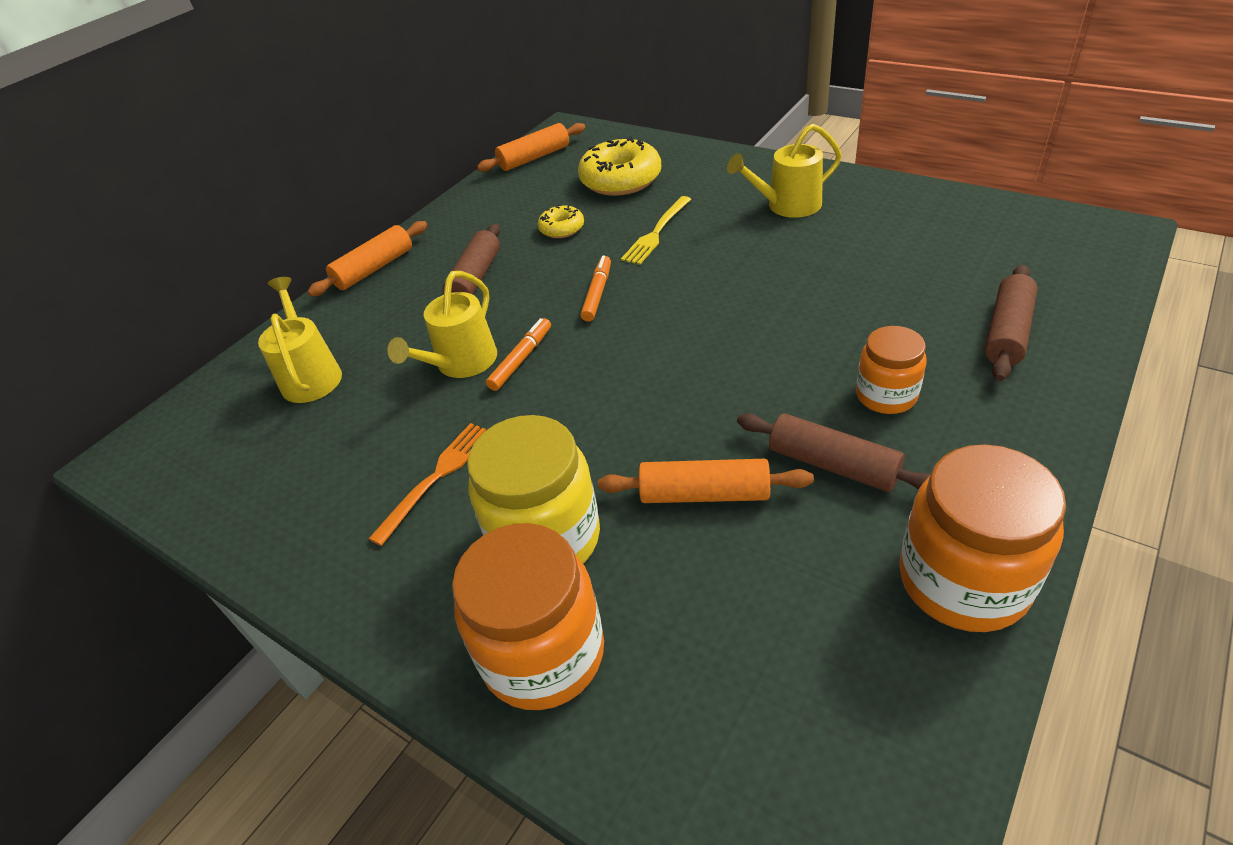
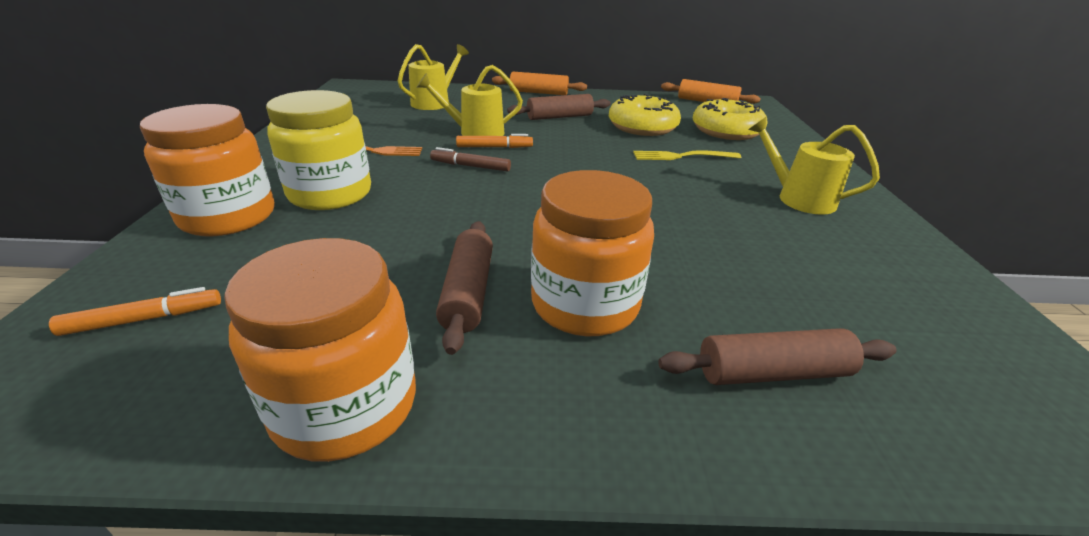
camera: 50 degrees right, 10 degrees down
(560, 394) = (470, 166): none -> brown marker
(562, 228) = (642, 127): yellow donut -> yellow donut, size x1.91
(597, 293) = (586, 153): orange marker -> orange marker (144, 319)
(704, 494) = (399, 240): orange rolling pin -> none
(886, 395) = (585, 304): orange jar -> orange jar, size x1.67

